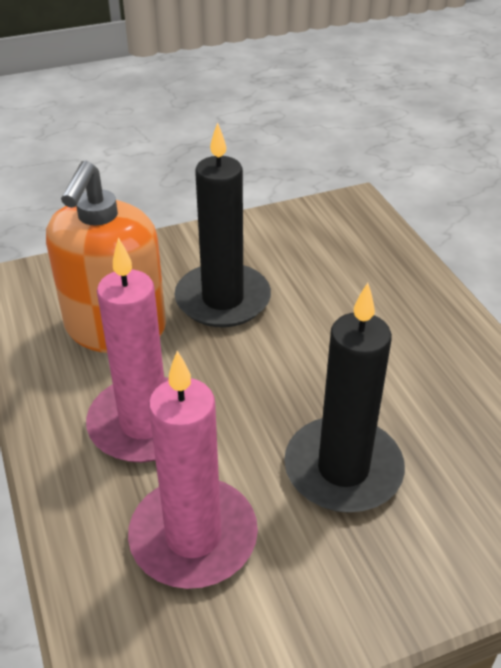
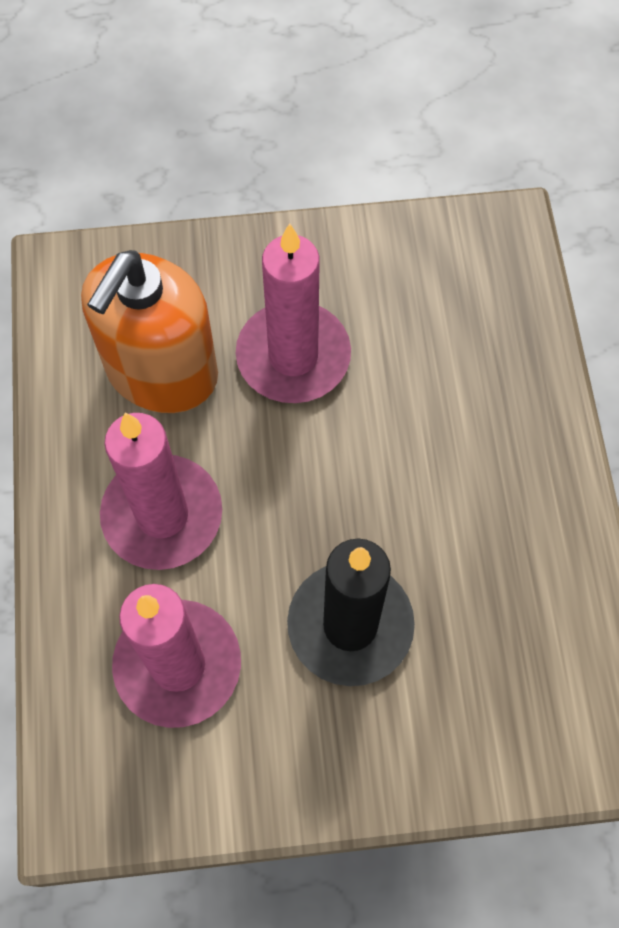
camera: 15 degrees right, 25 degrees up
(223, 299) = (293, 356): black candle -> pink candle

